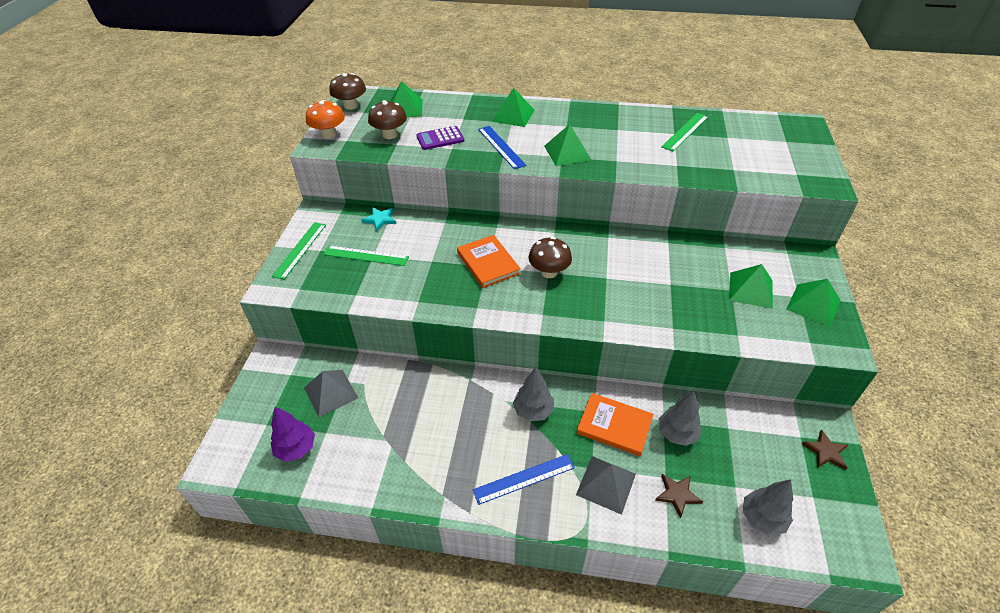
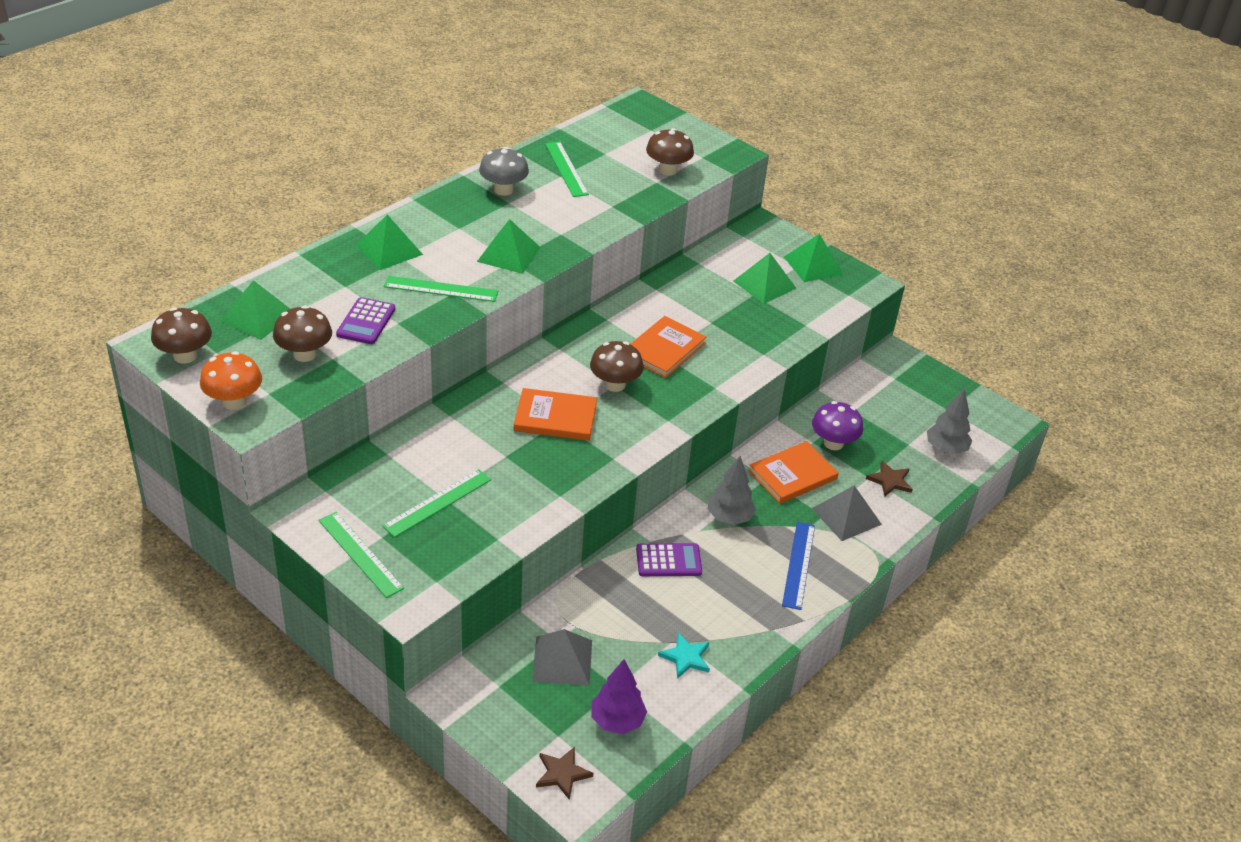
camera: 60 degrees left, 5 degrees down
(380, 219) = (381, 462): turquoise star -> turquoise star (686, 657)
(461, 399) = (668, 561): none -> purple calculator
(501, 147) = (441, 289): blue ruler -> green ruler
(612, 276) = (664, 349): none -> orange book
(626, 122) = (503, 190): none -> grey mushroom
(677, 433) = (833, 443): grey tree -> purple mushroom
(755, 167) = (668, 170): none -> brown mushroom
(825, 452) = (918, 376): brown star -> brown star (562, 774)

